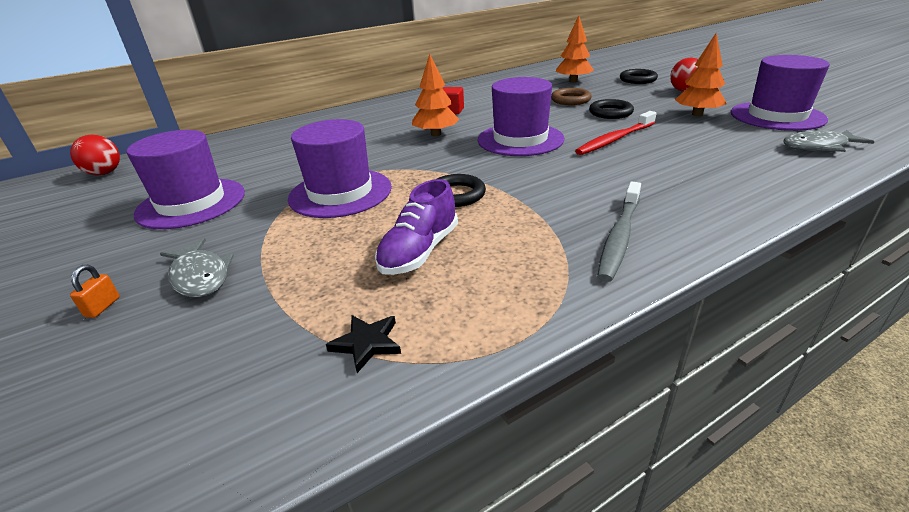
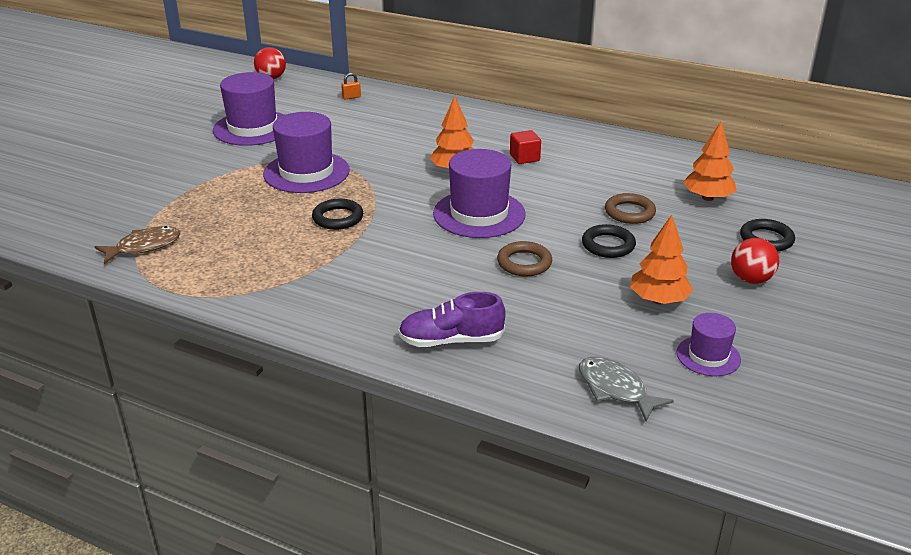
camera: 55 degrees right, 0 degrees up
(102, 307) = (132, 161): orange padlock -> orange padlock (351, 97)
(200, 276) = (174, 173): grey fish -> none
(367, 343) = (144, 247): black star -> brown fish
(419, 251) = (245, 231): purple shoe -> purple shoe (451, 340)
(614, 139) = (524, 263): red toothbrush -> brown ring
(619, 237) = (317, 302): grey toothbrush -> none
(777, 116) = (708, 356): purple hat -> purple hat, size x0.55

